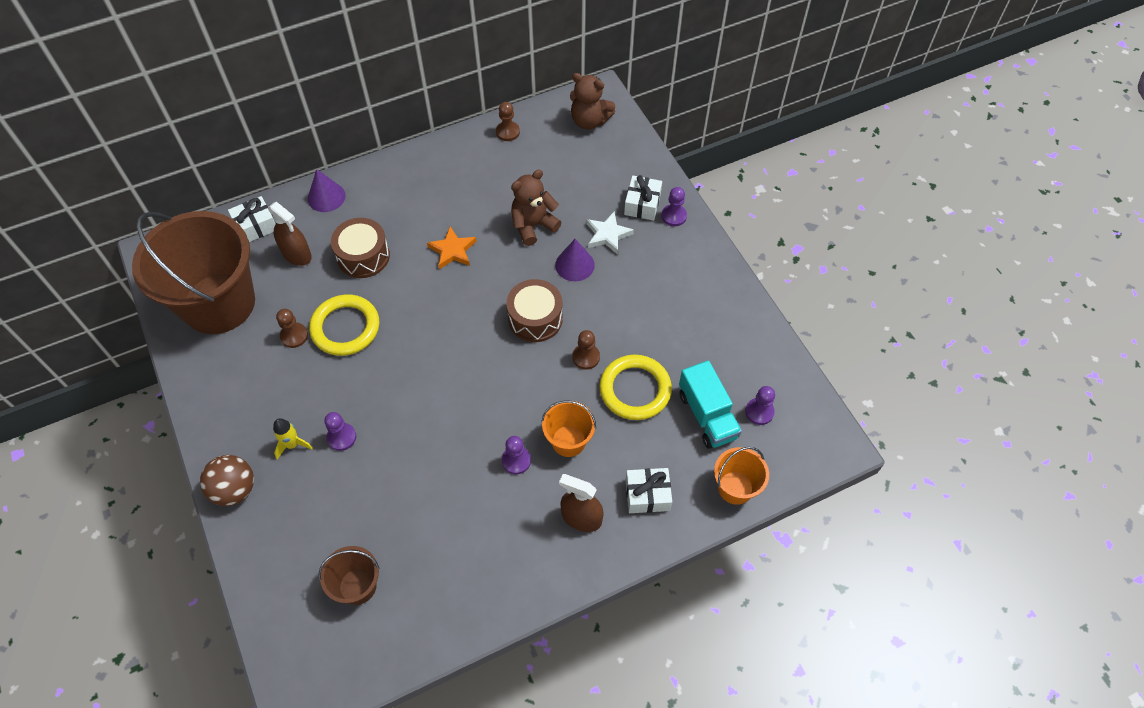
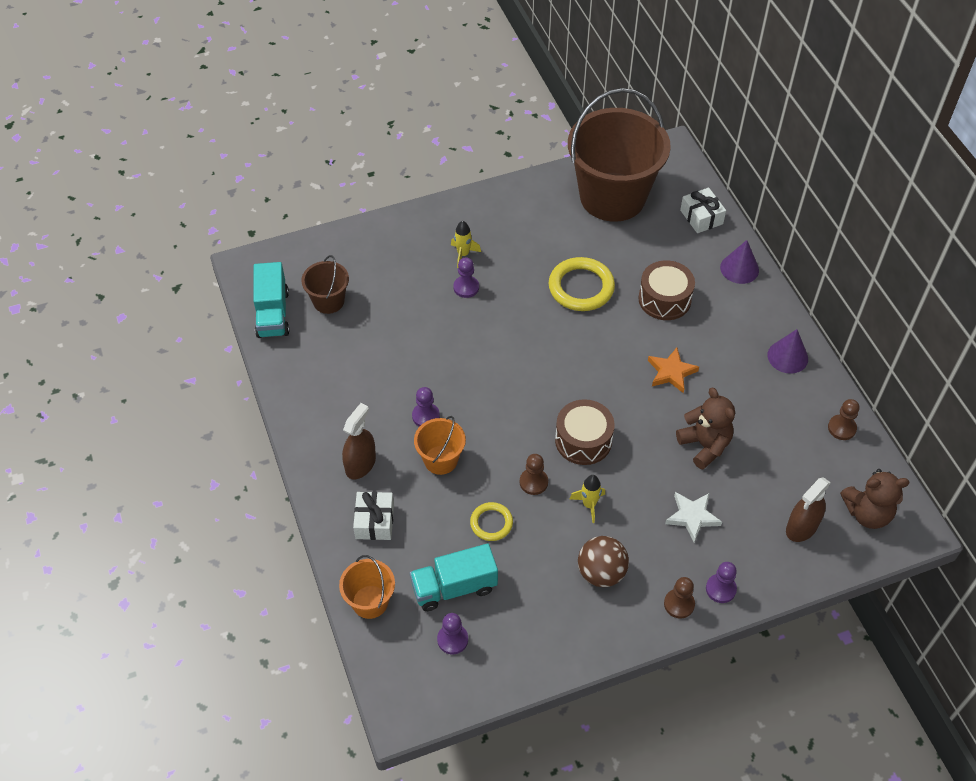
camera: 95 degrees right, 5 degrees down
(235, 489) = (427, 220): brown ball -> brown ball (601, 572)
(294, 336) = (574, 251): brown pawn -> brown pawn (679, 604)
(297, 254) = (667, 248): brown spray bottle -> brown spray bottle (801, 527)
(376, 651) = (273, 313): none -> turquoise truck
(574, 265) = (651, 481): purple cone -> purple cone (787, 356)
(589, 121) = (867, 513): brown teddy bear -> brown teddy bear turned 120 degrees counterclockwise
(605, 311) = (589, 505): none -> yellow rocket
(635, 389) = (491, 523): yellow ring -> yellow ring, size x0.57
(642, 204) = (738, 557): white gift -> none

